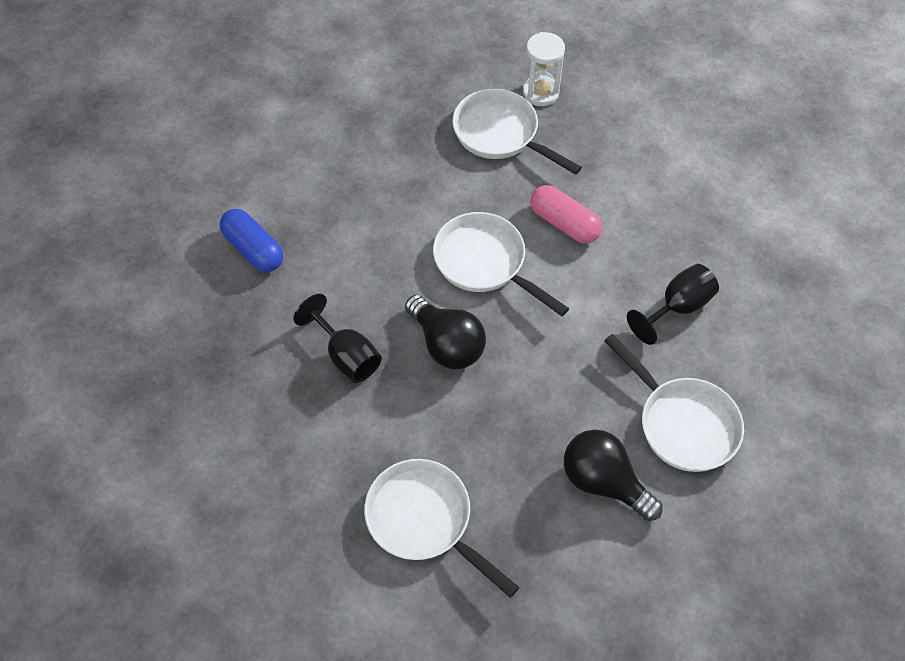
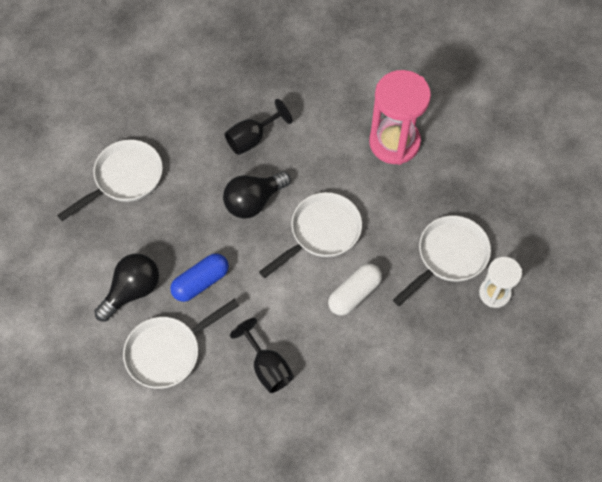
camera: 95 degrees right, 5 degrees up
(254, 249) = (346, 83): blue capsule -> blue capsule (200, 282)
(346, 192) = (394, 142): none -> pink hourglass
(564, 223) = (354, 294): pink capsule -> white capsule

